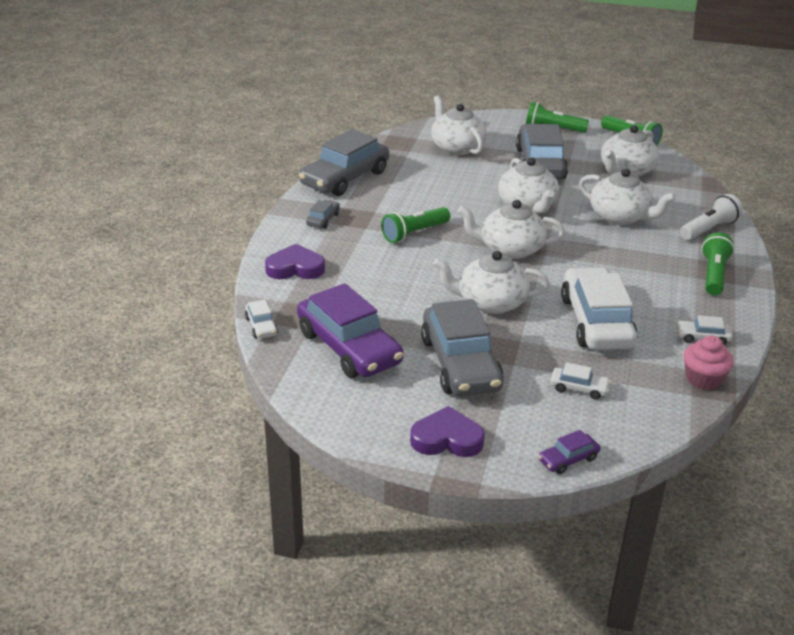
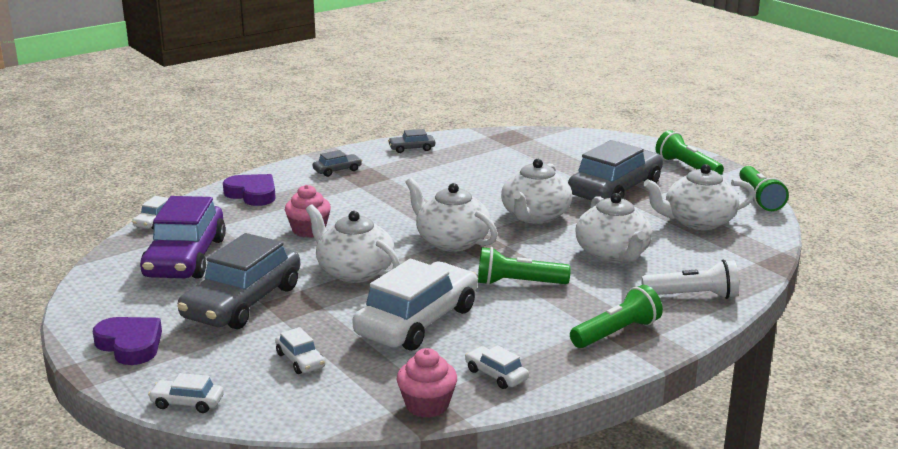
camera: 40 degrees right, 10 degrees down
(345, 178) = (412, 148): grey car -> grey car, size x0.43
(398, 282) = (309, 230): none -> pink cupcake
(414, 233) = (391, 203): green flashlight -> green flashlight (518, 283)
(457, 147) = (557, 155): white teapot -> none
(568, 459) = (187, 402): purple car -> white car

